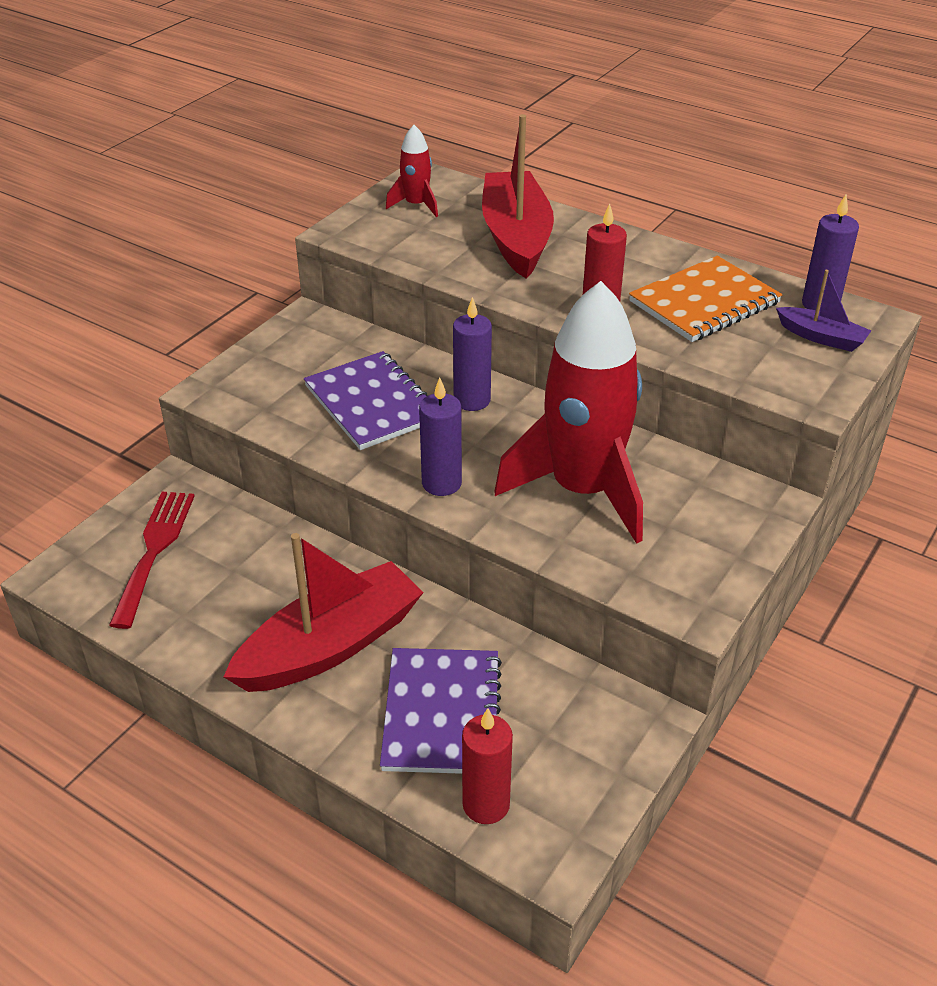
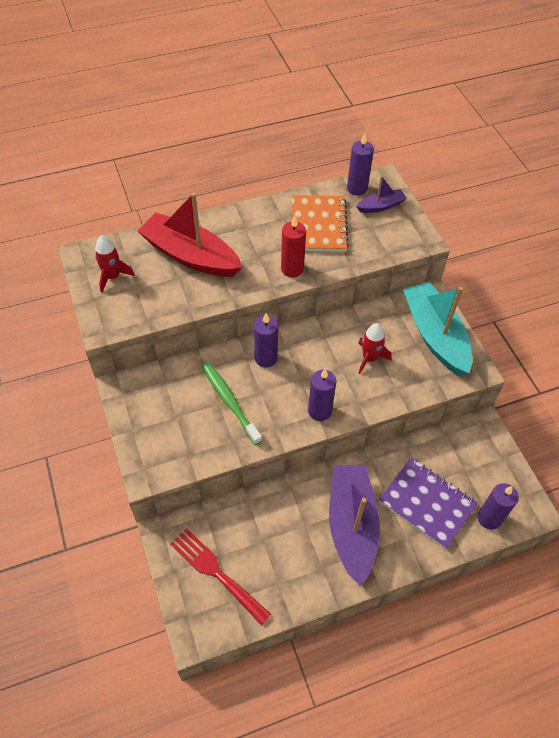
camera: 55 degrees left, 15 degrees up
(330, 645) = (351, 525): red boat -> purple boat
(372, 403) = (230, 402): purple notebook -> green toothbrush
(486, 804) = (489, 518): red candle -> purple candle
(582, 490) = (369, 358): red rocket -> red rocket, size x0.43
(707, 537) = (435, 335): none -> turquoise boat

